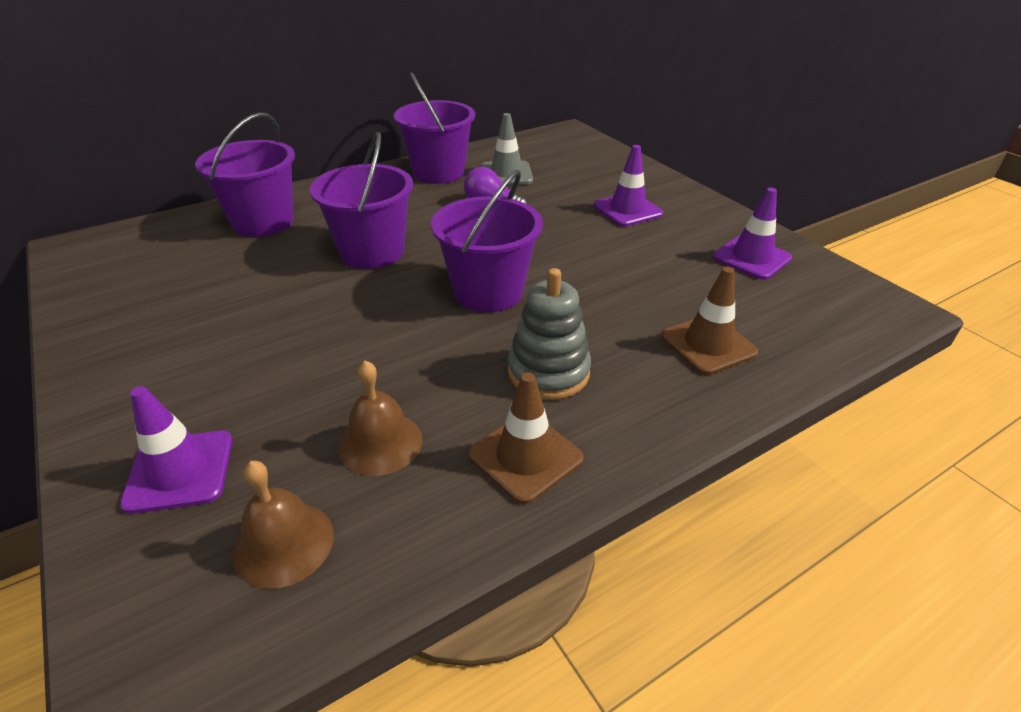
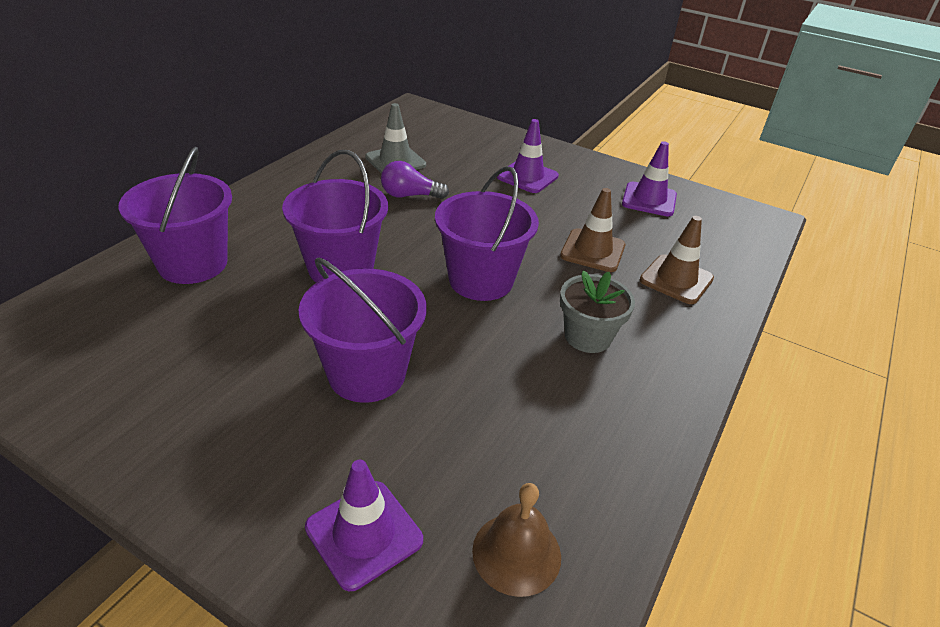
camera: 30 degrees left, 0 degrees up
(380, 443) = (514, 440): brown bell -> none
(438, 172) = (329, 171): purple bucket -> purple bucket (367, 373)
(525, 456) = (630, 410): brown traffic cone -> brown traffic cone (592, 251)
(548, 372) = (587, 336): grey stacking toy -> grey flower pot

